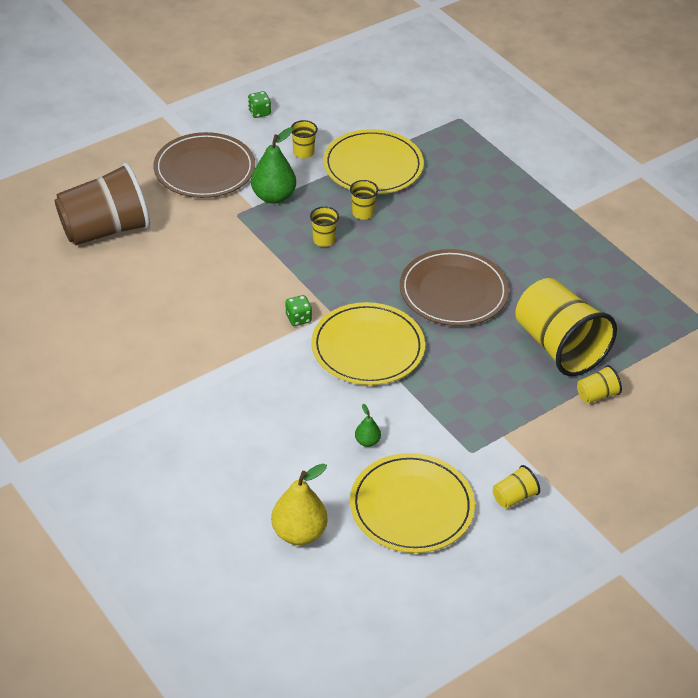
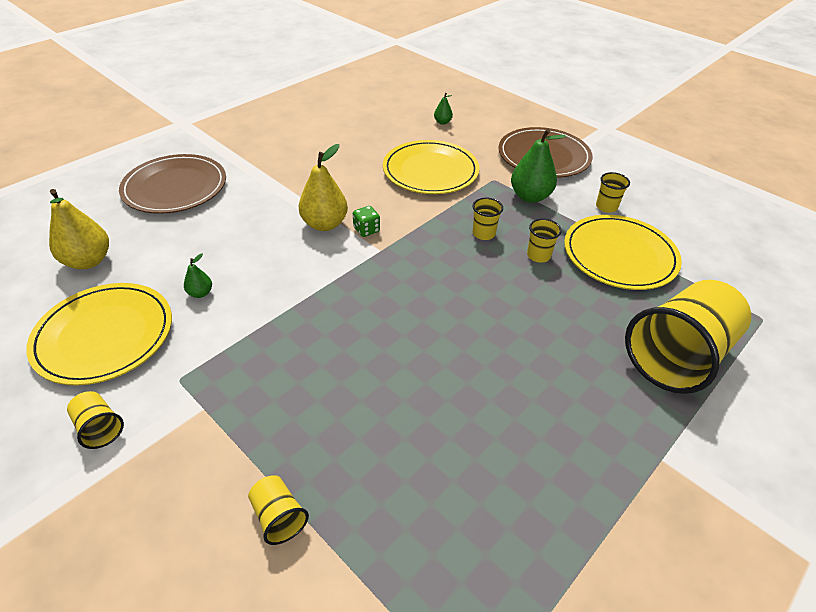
camera: 80 degrees right, 0 degrees up
(105, 230) = (442, 122): brown cup -> green pear
(259, 112) = (645, 175): green dice -> none
(281, 348) = (325, 224): none -> yellow pear
(368, 347) = (335, 280): yellow plate -> yellow plate (430, 171)
(453, 291) = (441, 340): brown plate -> brown plate (175, 187)
(559, 346) = (369, 460): yellow cup -> yellow cup (677, 356)

